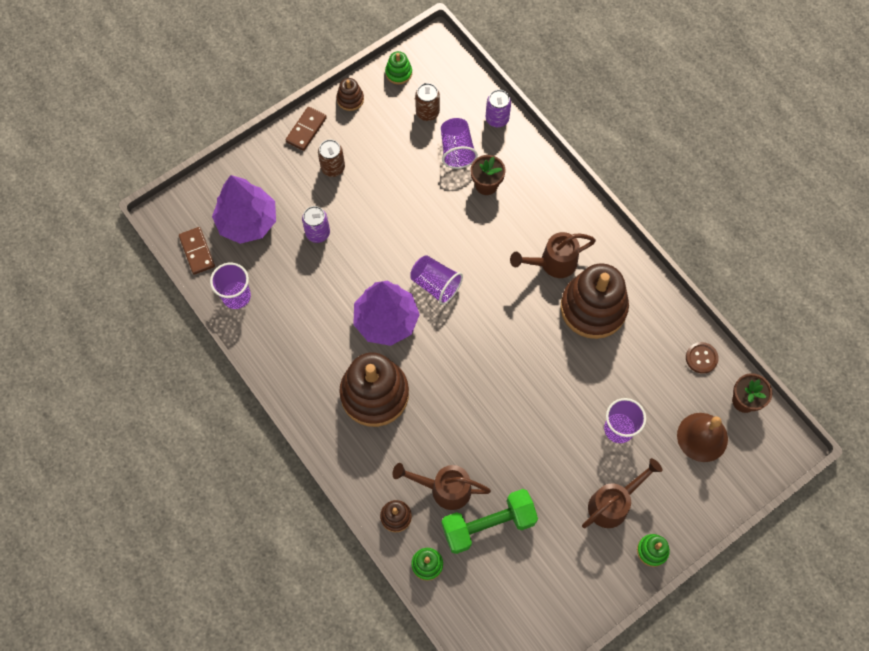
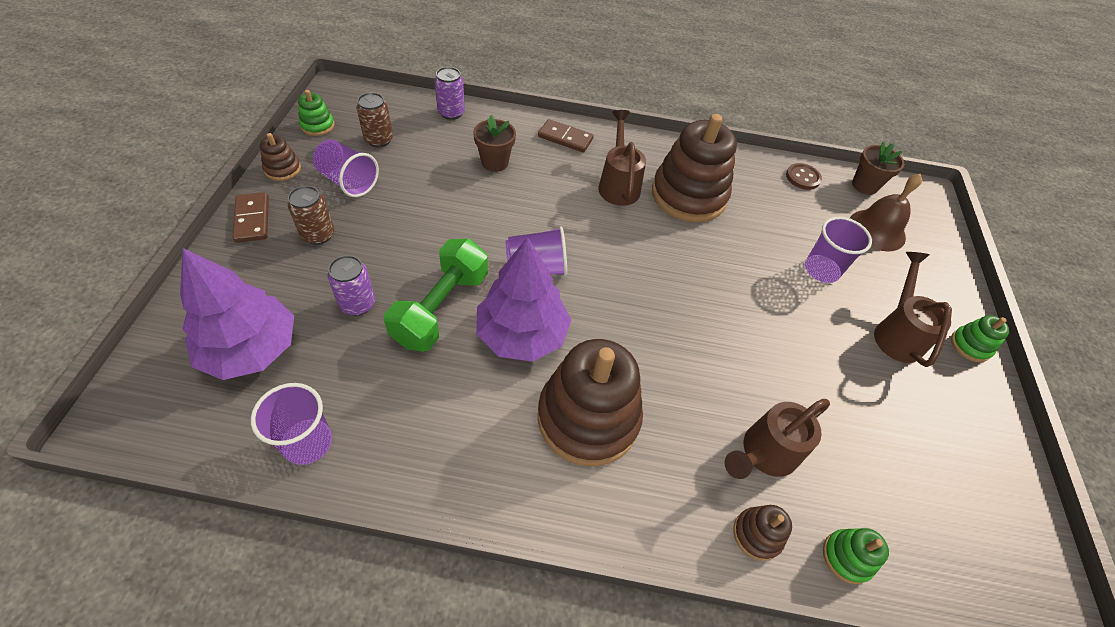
camera: 50 degrees left, 15 degrees down
(197, 251) = (200, 430): brown domino -> brown domino (565, 138)
(456, 150) = (438, 152): purple cup -> purple cup (348, 181)
(488, 525) = (841, 451): green dumbbell -> green dumbbell (441, 308)
(553, 263) = (618, 184): brown watering can -> brown watering can turned 150 degrees clockwise

